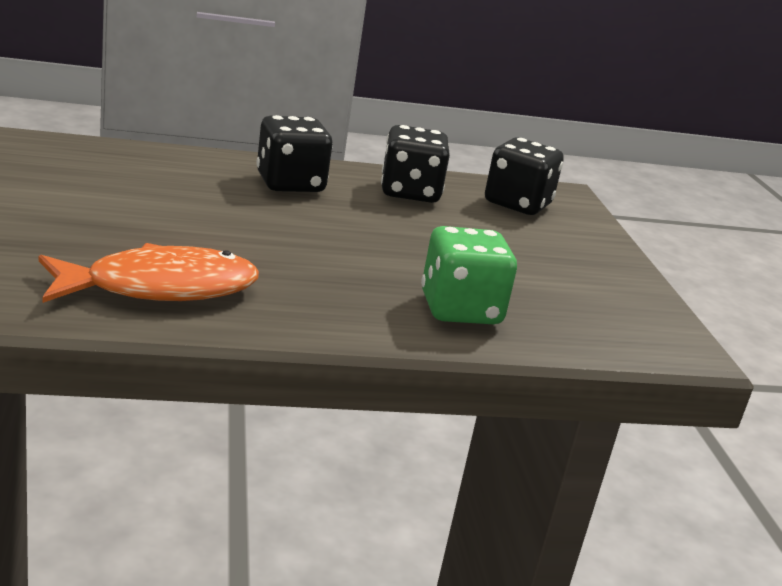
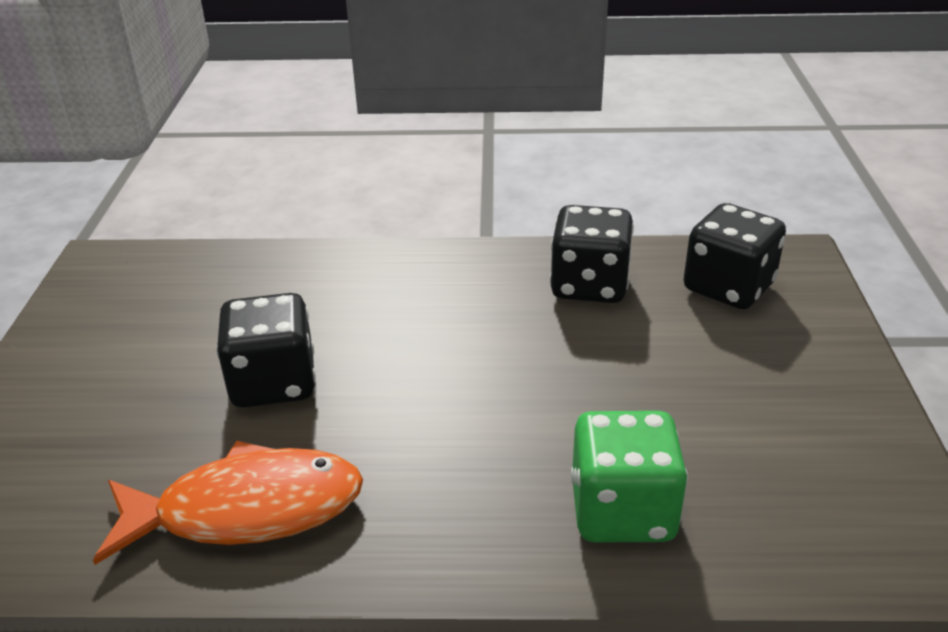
camera: 15 degrees right, 10 degrees up
(290, 184) = (442, 291): black dice -> black dice (273, 383)

